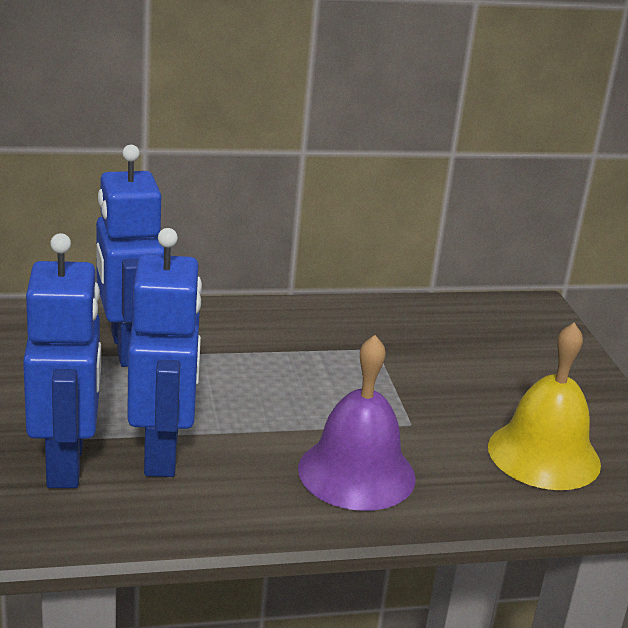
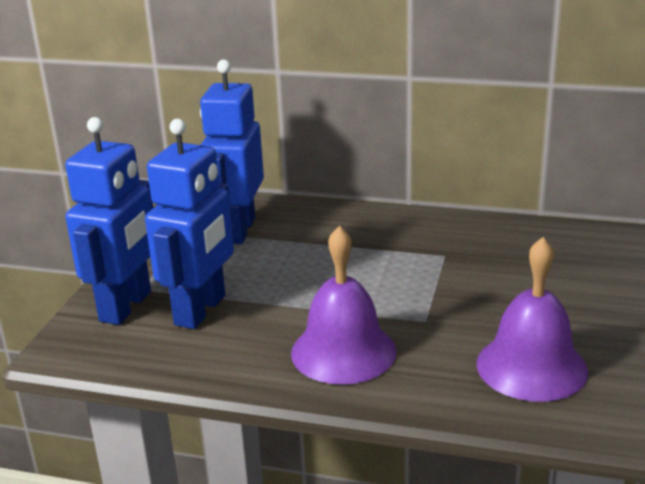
camera: 30 degrees right, 0 degrees up
(544, 455) = (531, 366): yellow bell -> purple bell

